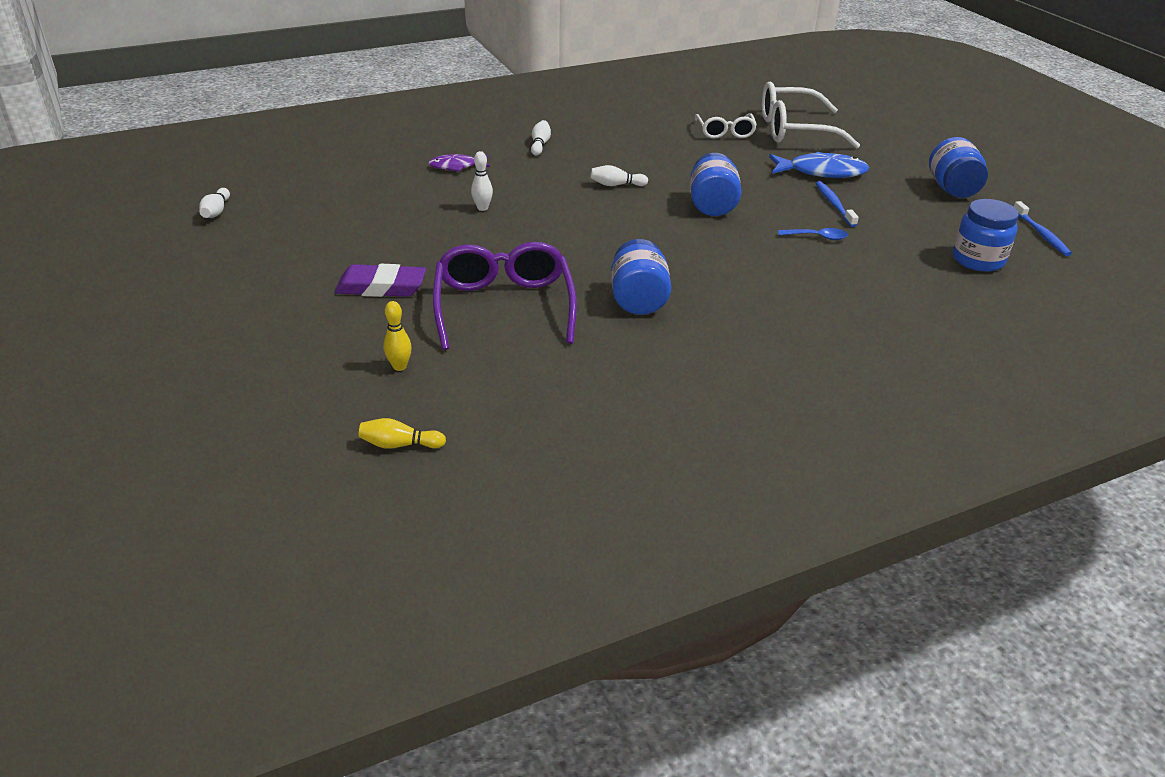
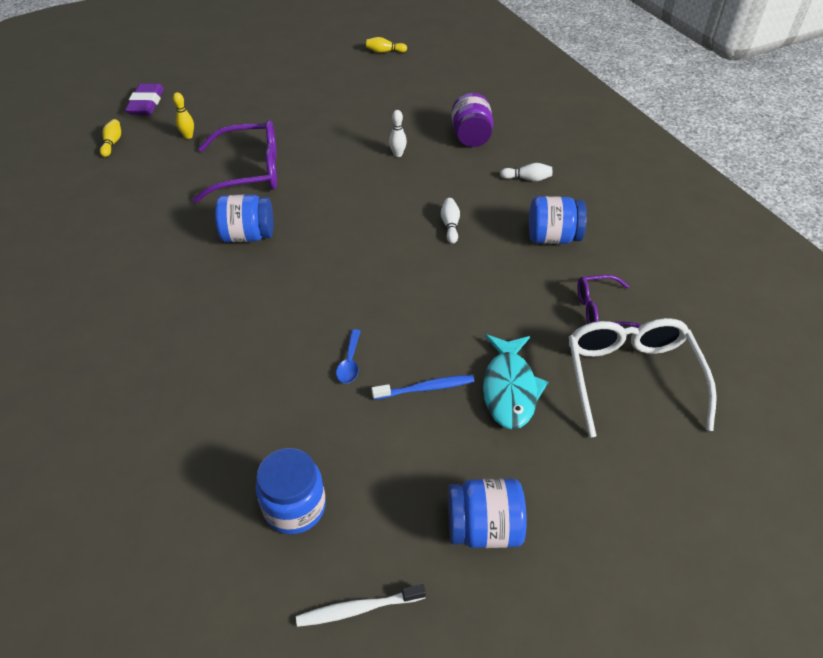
camera: 90 degrees right, 10 degrees up
(216, 211) = (384, 51): white bowling pin -> yellow bowling pin
(381, 287) = (282, 121): purple eraser -> purple eraser (146, 103)
(456, 166) = (471, 137): purple fish -> purple jar
(712, 205) = (414, 288): blue jar -> blue jar (552, 238)
(725, 132) = (600, 311): white glasses -> purple glasses
(822, 172) = (510, 389): blue fish -> turquoise fish
(1041, 234) = (358, 609): blue toothbrush -> white toothbrush

